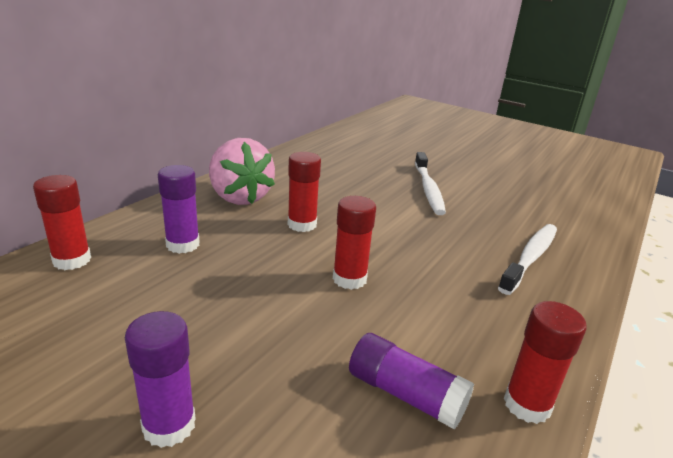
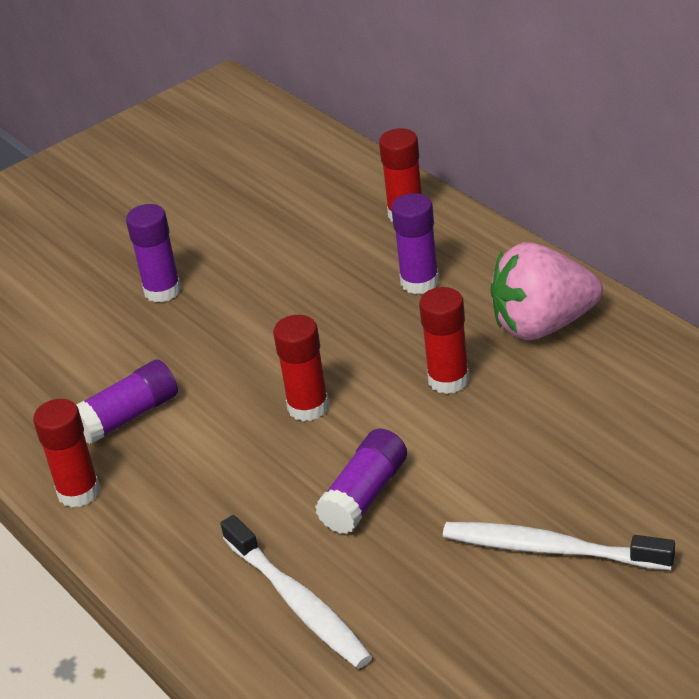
camera: 115 degrees right, 10 degrees up
(426, 244) = (364, 496): none -> purple glue stick

